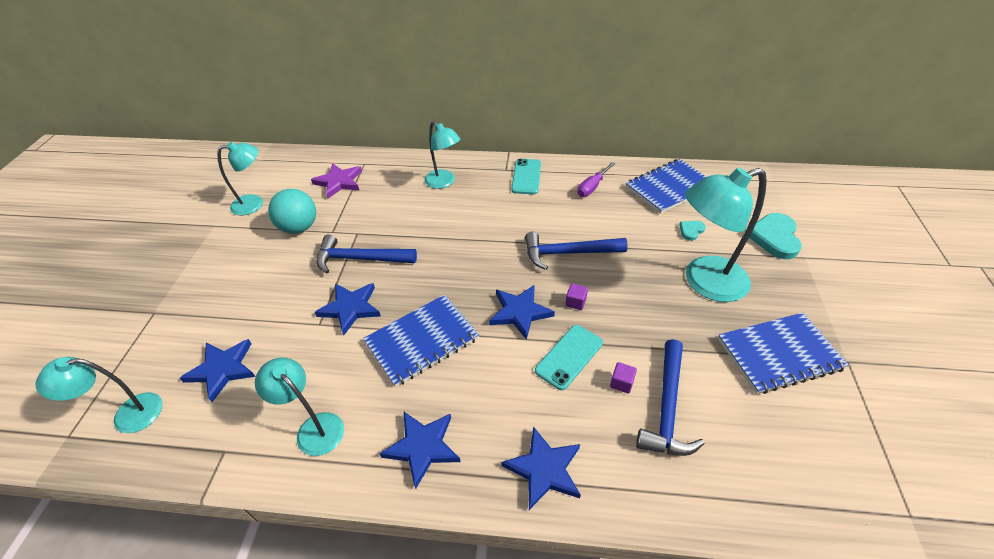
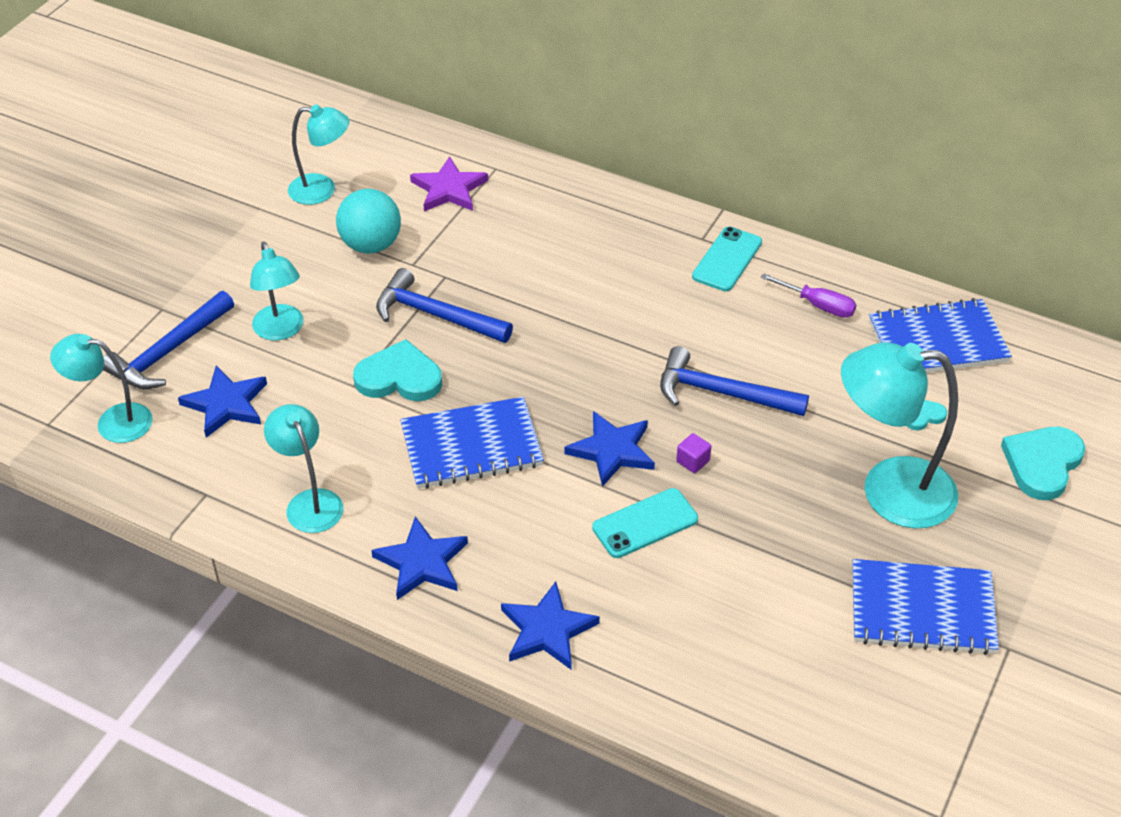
camera: 20 degrees right, 0 degrees up
(350, 308) = (399, 377): blue star -> turquoise heart
(444, 182) = (599, 233): turquoise lamp -> turquoise lamp (281, 330)
(592, 187) = (818, 305): purple screwdriver -> purple screwdriver turned 120 degrees counterclockwise
(621, 383) = (693, 574): purple cube -> none
(667, 408) = (731, 619): blue hammer -> blue hammer (168, 352)

